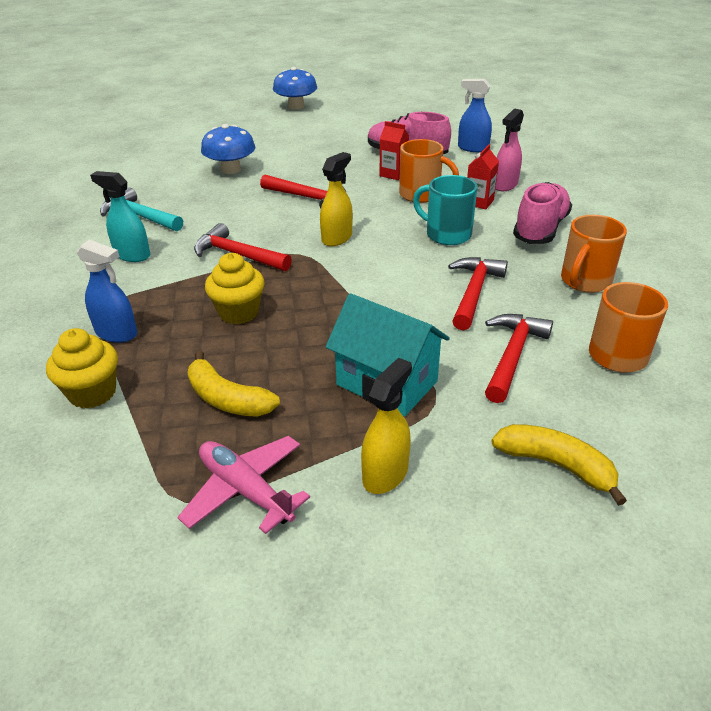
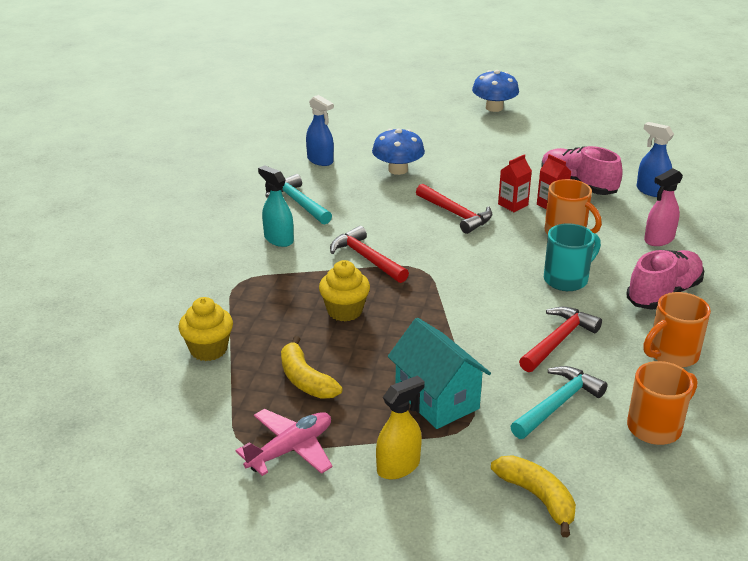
camera: 20 degrees right, 5 degrees down
(117, 333) = (242, 306): blue spray bottle -> blue spray bottle (320, 160)
(245, 490) = (290, 449): pink plane -> pink plane turned 75 degrees clockwise
(337, 238) = (462, 261): yellow spray bottle -> none
(446, 234) = (567, 279): turquoise mug -> turquoise mug turned 90 degrees clockwise
(479, 202) = (620, 253): red carton -> red carton (513, 205)
(512, 355) = (557, 404): red hammer -> turquoise hammer

